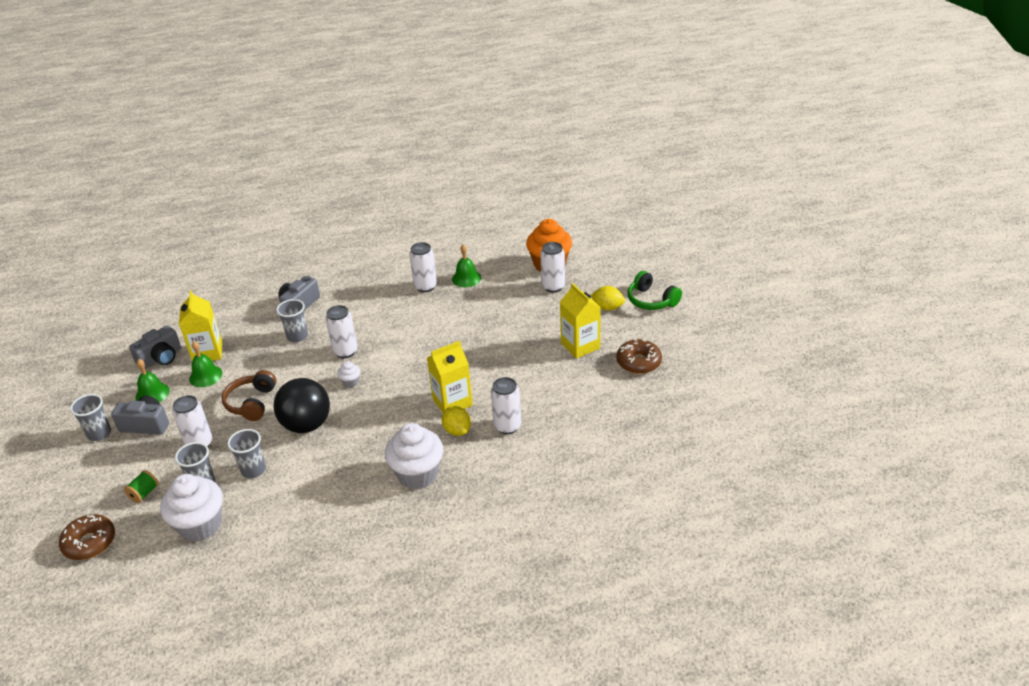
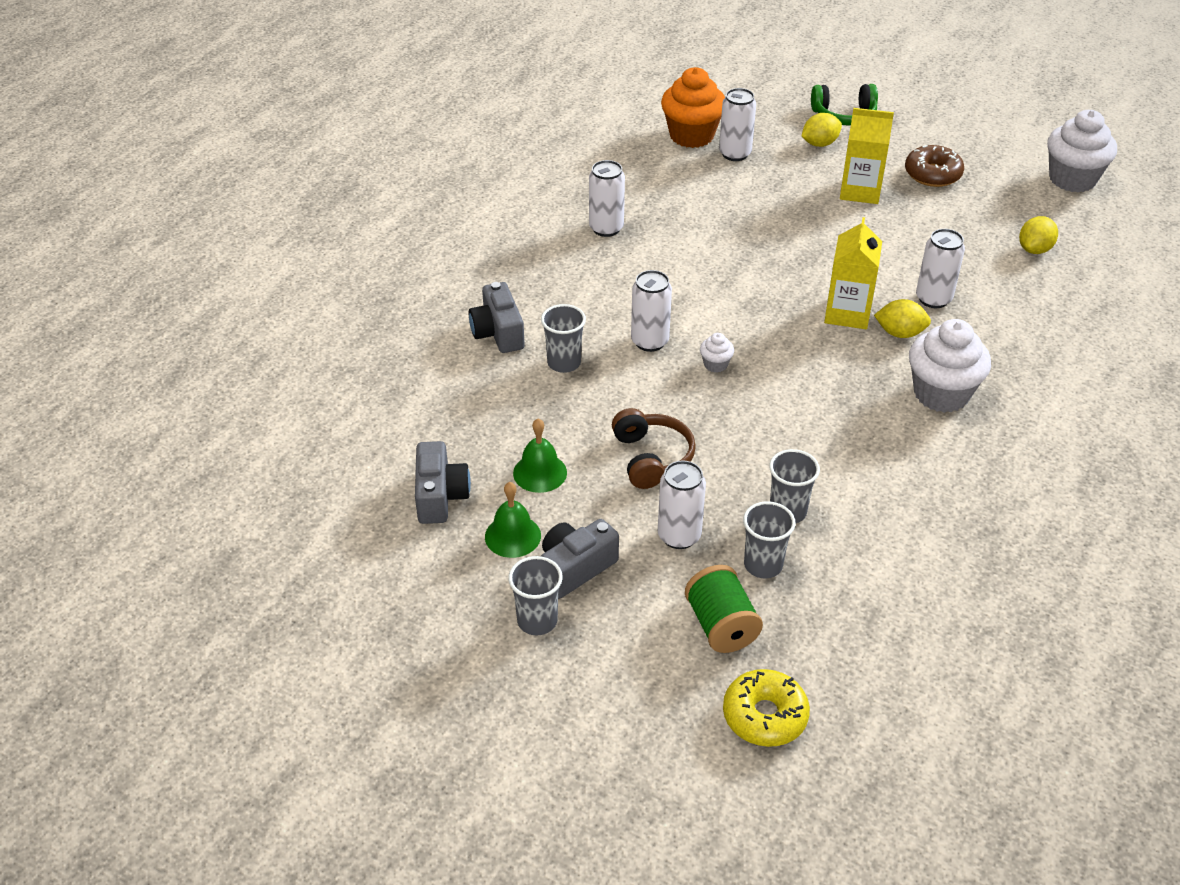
camera: 50 degrees left, 5 degrees up
(90, 542) = (764, 716): brown donut -> yellow donut
(144, 493) = (721, 625): green spool -> green spool, size x1.65
(200, 525) = (842, 599): white cupcake -> white cupcake (1072, 179)
(207, 352) = (489, 450): yellow carton -> none
(251, 403) = (651, 458): brown headphones -> brown headphones turned 150 degrees counterclockwise
(306, 425) = (753, 433): black ball -> none
(466, 278) = (633, 195): green bell -> none
(614, 441) = (1034, 249): none -> yellow lemon

